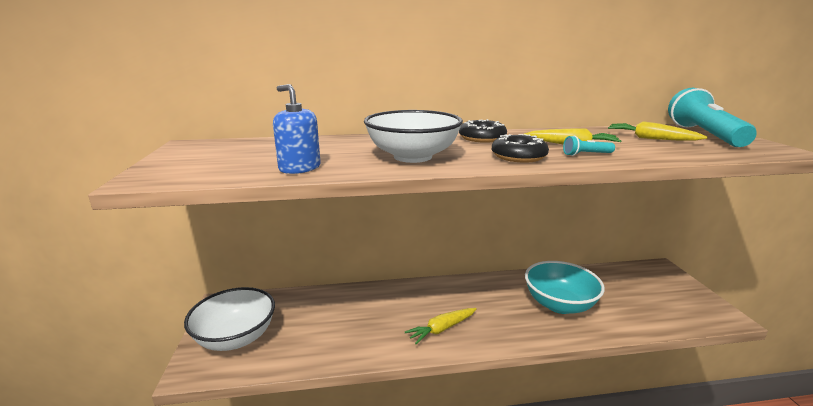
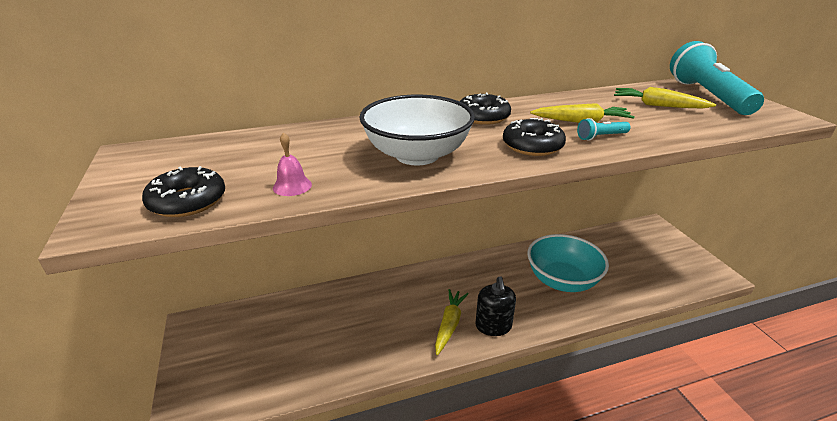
camera: 10 degrees left, 10 degrees up
(214, 171) = (187, 201): none -> black donut
(236, 338) = (223, 366): white bowl -> none
(300, 168) = (292, 186): blue soap dispenser -> pink bell
(442, 329) = (449, 325): yellow carrot -> yellow carrot turned 150 degrees clockwise
(483, 335) = (493, 326): none -> black soap dispenser

